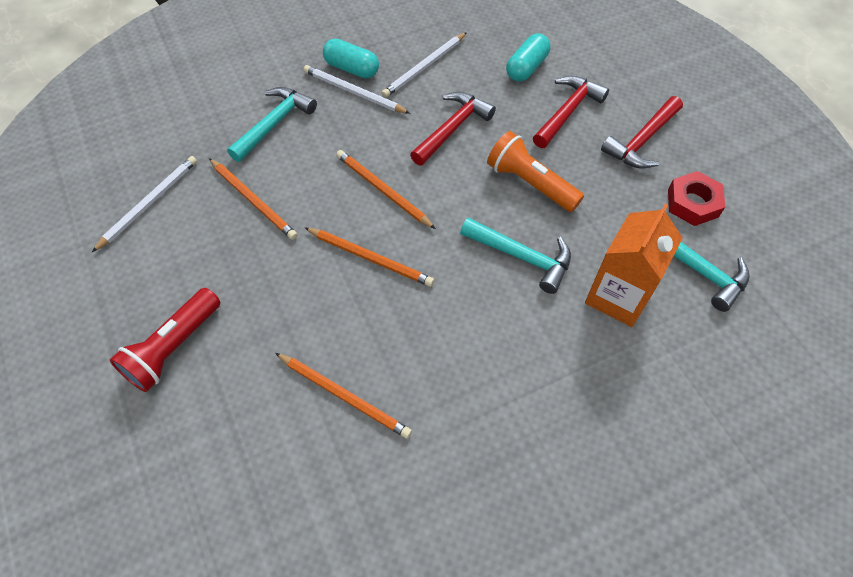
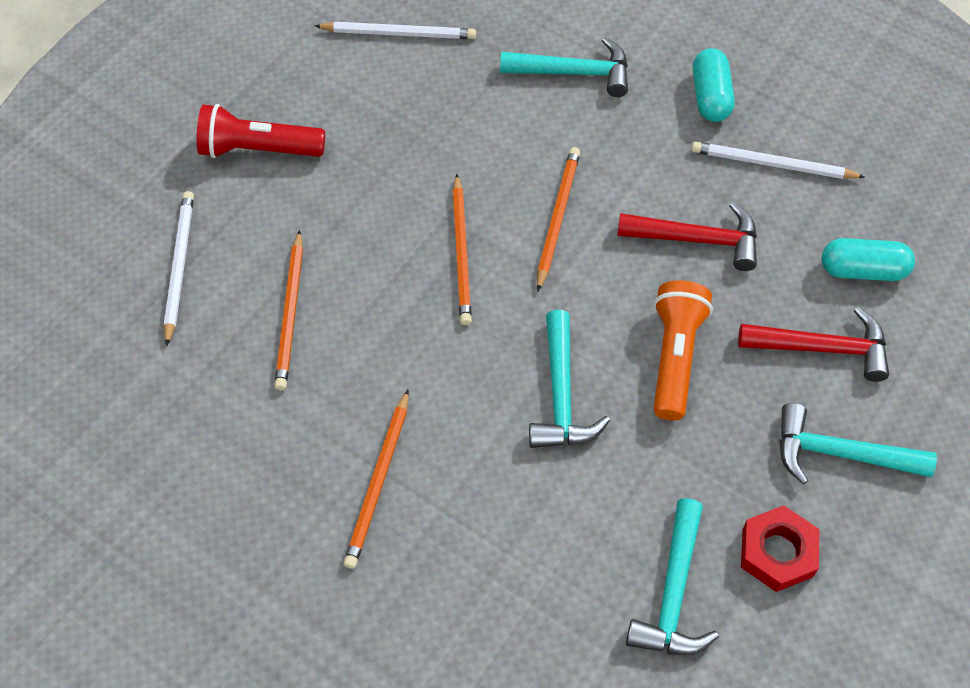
camera: 60 degrees right, 0 degrees up
(253, 200) = (462, 113): orange pencil -> orange pencil (378, 482)
(353, 92) = (676, 117): white pencil -> white pencil (179, 266)
(618, 296) = (573, 518): orange carton -> none
(642, 140) = (840, 453): red hammer -> turquoise hammer

